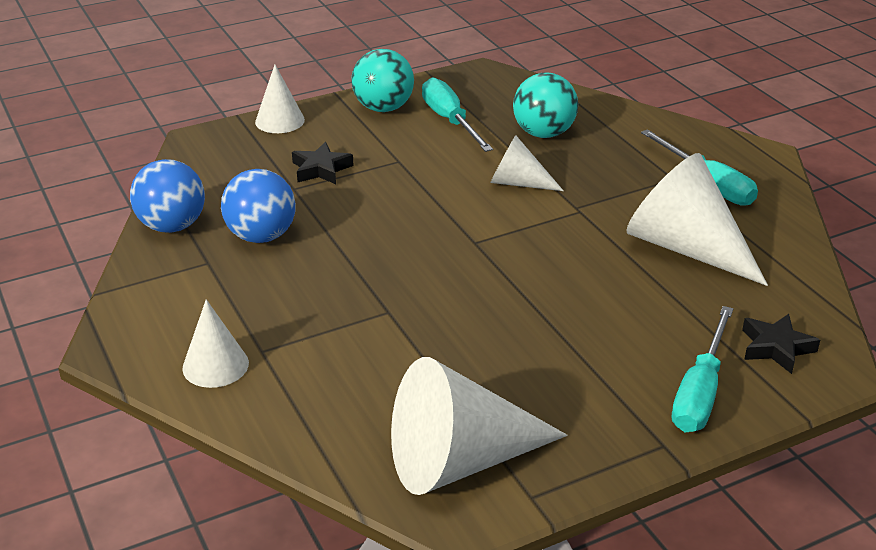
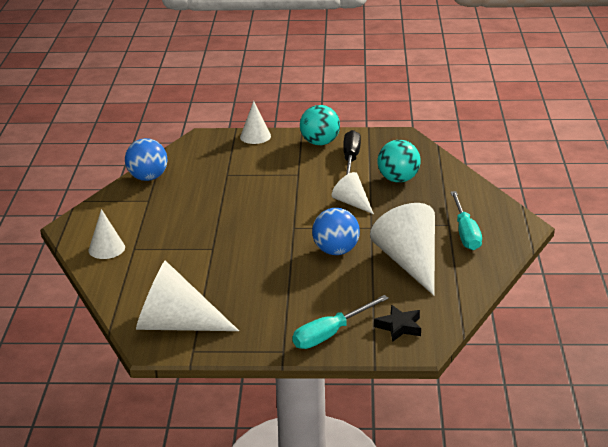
camera: 30 degrees right, 5 degrees down
(261, 236) = (186, 194): blue ball -> blue ball (336, 251)
(321, 169) = (251, 168): black star -> none
(450, 121) = (351, 159): turquoise screwdriver -> black screwdriver

